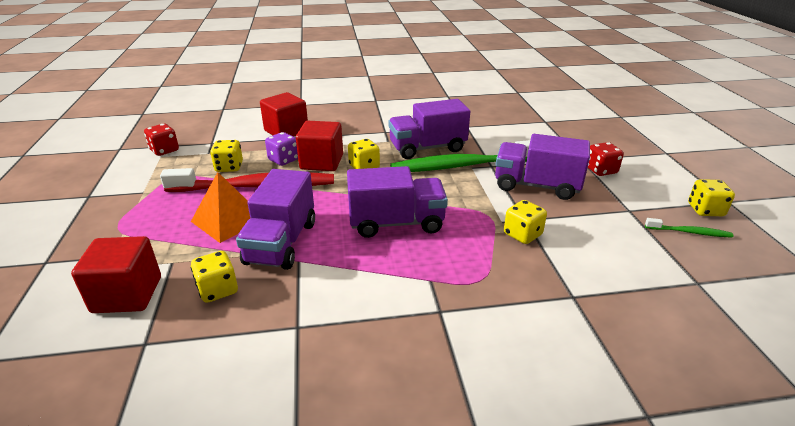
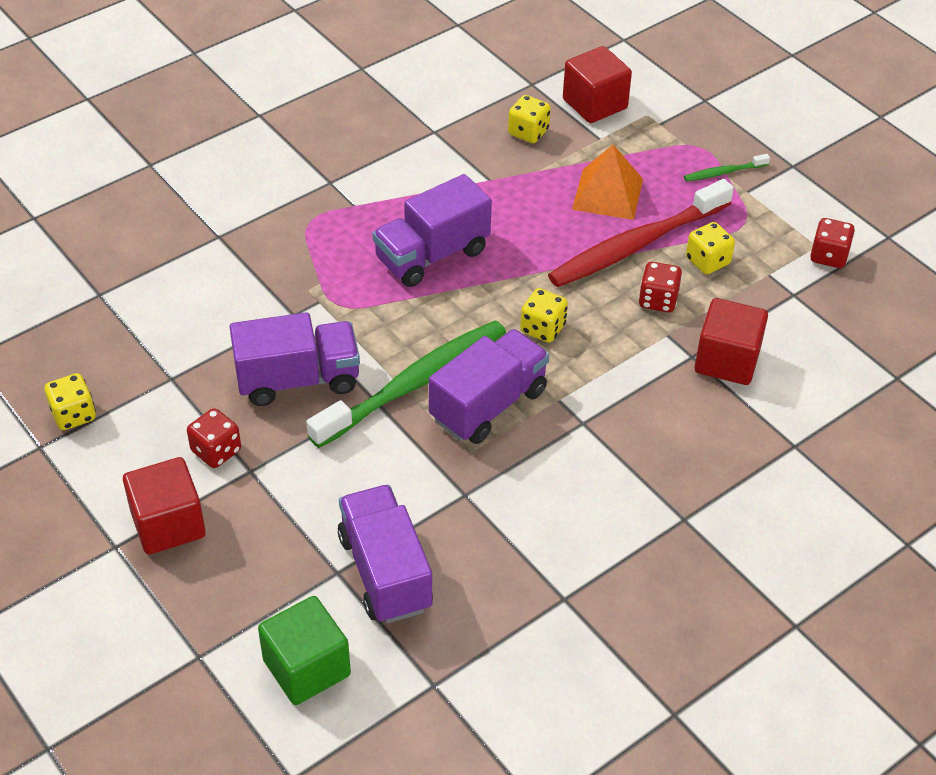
camera: 150 degrees right, 15 degrees up
(281, 243) = (525, 190): purple truck -> purple truck (385, 572)
(283, 160) = (658, 300): purple dice -> red dice
(321, 162) = (605, 315): red cube -> red cube (168, 524)
(522, 234) = (288, 290): yellow dice -> none
(570, 104) = (306, 668): none -> green cube
(689, 232) = (99, 365): green toothbrush -> green toothbrush (723, 172)

